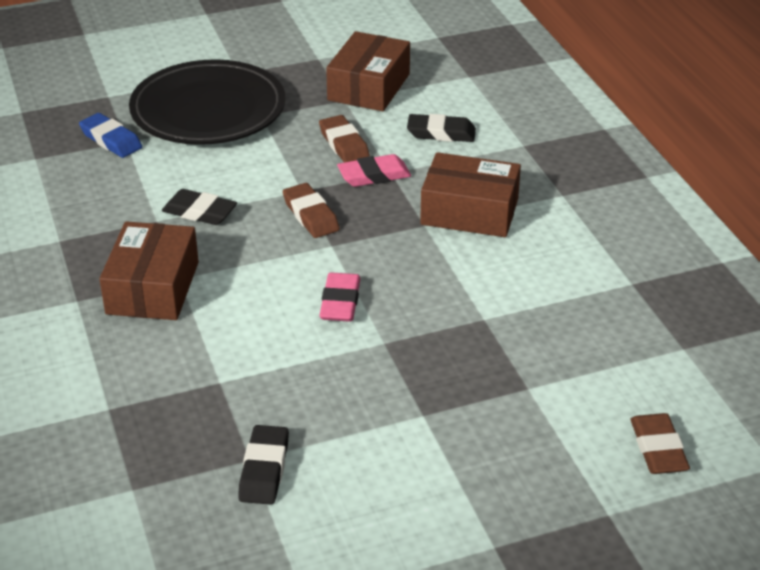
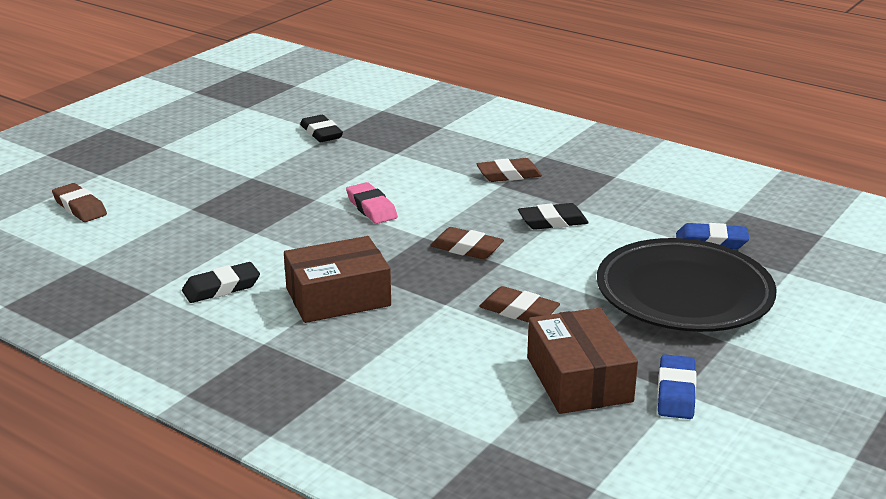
camera: 145 degrees right, 10 degrees down
(152, 288) = (508, 175): brown box -> brown eraser
(321, 59) = (676, 392): none -> blue eraser
(374, 175) = (456, 295): pink eraser -> none
(441, 133) = (442, 358): black eraser -> black eraser (221, 288)

